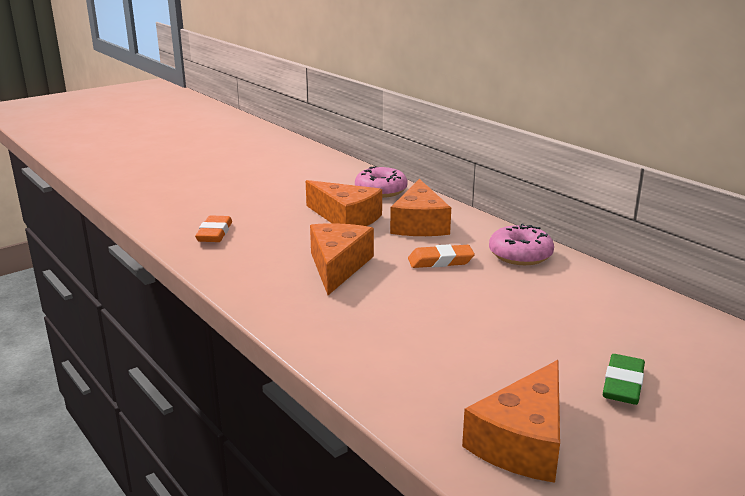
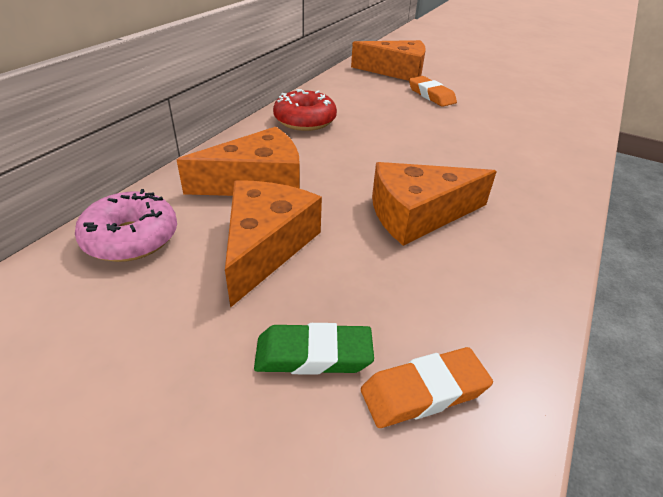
camera: 115 degrees left, 15 degrees up
(440, 261) = (350, 155): orange eraser -> orange eraser (431, 95)
(520, 255) = (305, 120): pink donut -> red donut
(522, 441) = (551, 105): orange cheese -> orange cheese (396, 71)
(623, 384) = (461, 84): green eraser -> green eraser (313, 354)

